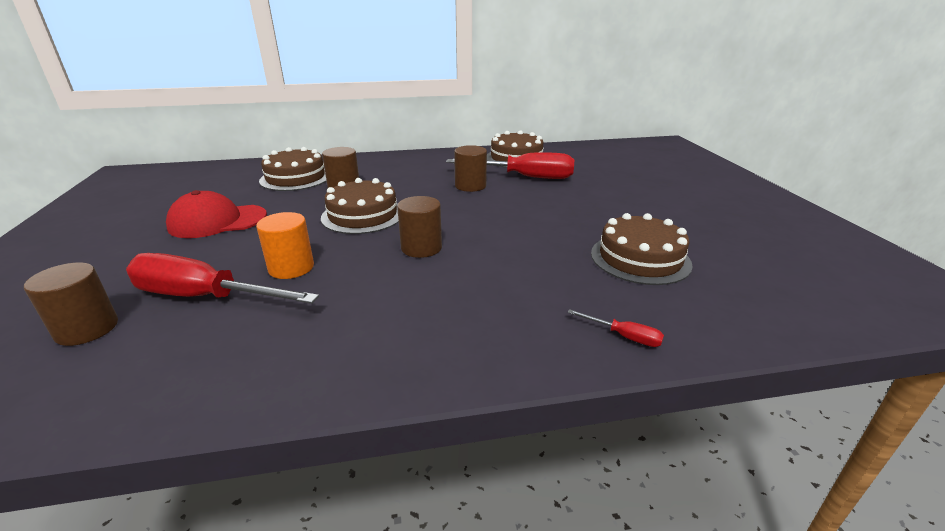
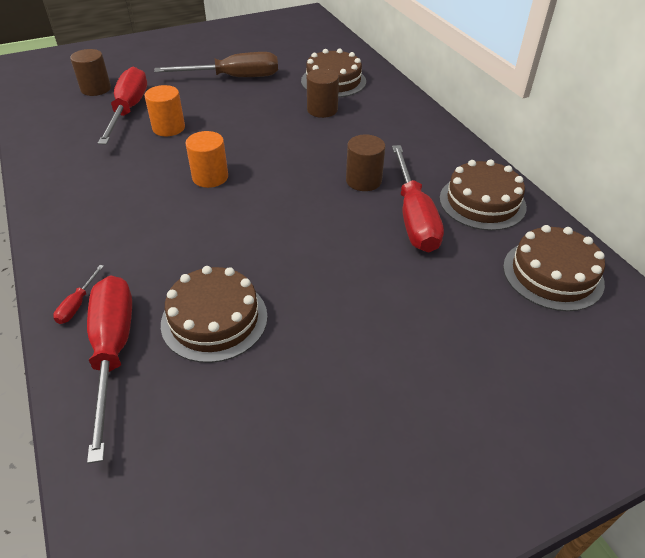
camera: 75 degrees right, 15 degrees up
(217, 221) = (234, 78): red cap -> brown screwdriver
(363, 215) = (265, 134): brown cake -> brown cake (552, 274)
(421, 248) = (210, 177): brown cylinder -> orange cylinder
(691, 312) = (113, 352): none -> red screwdriver

